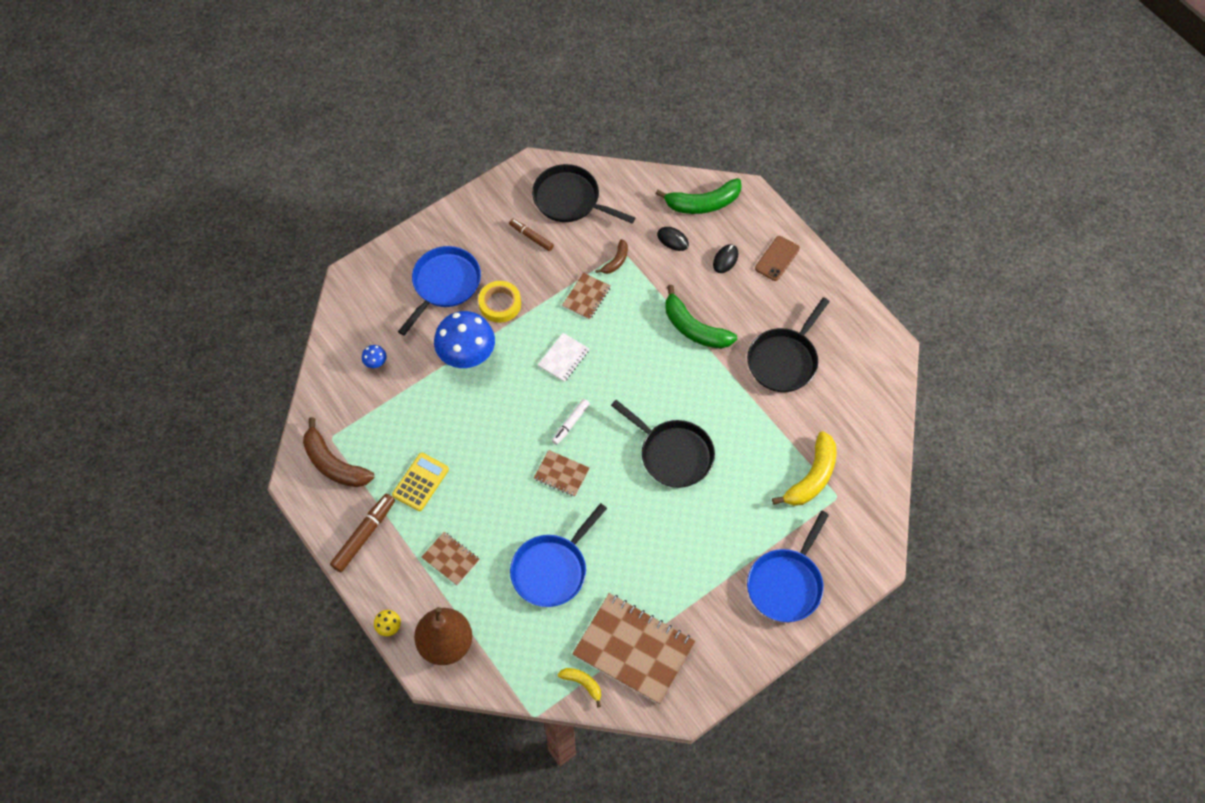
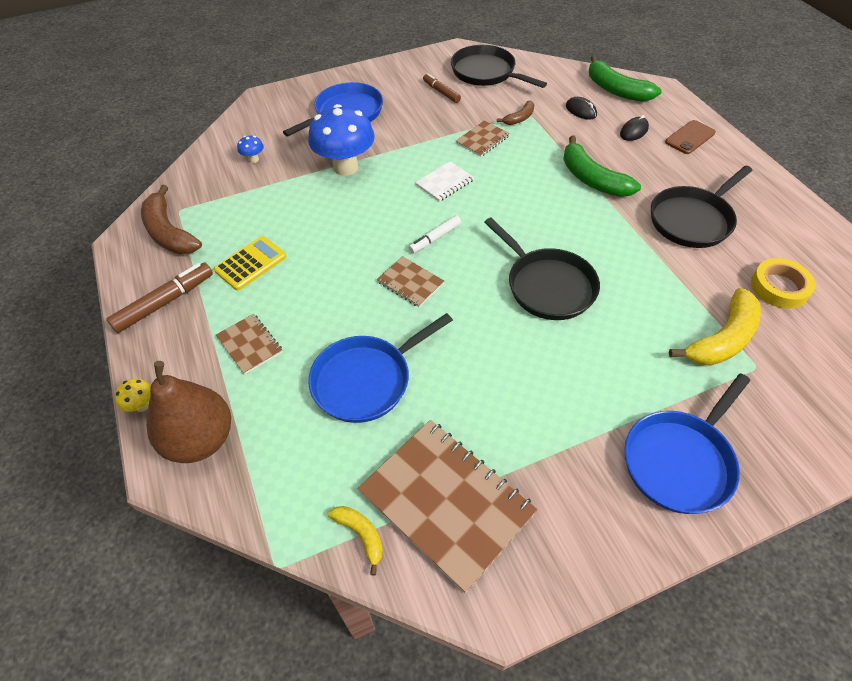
camera: 15 degrees right, 10 degrees down
(500, 304) = (394, 133): yellow tape -> yellow tape (779, 287)
(703, 203) = (616, 90): green banana -> green banana turned 45 degrees clockwise

